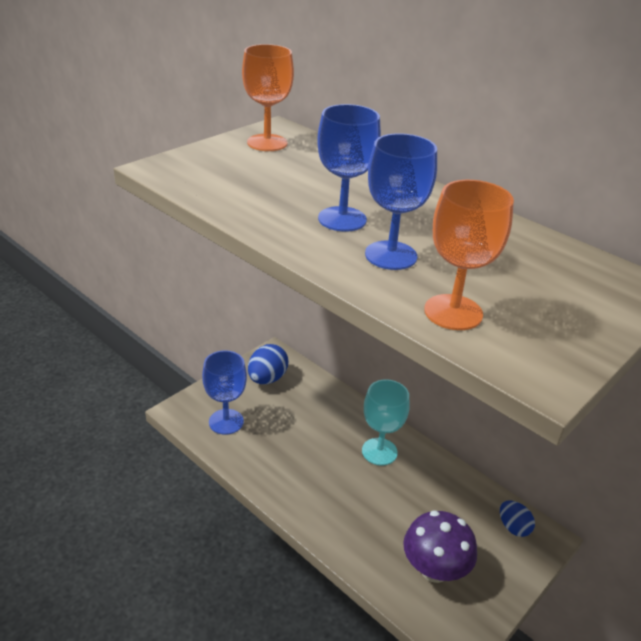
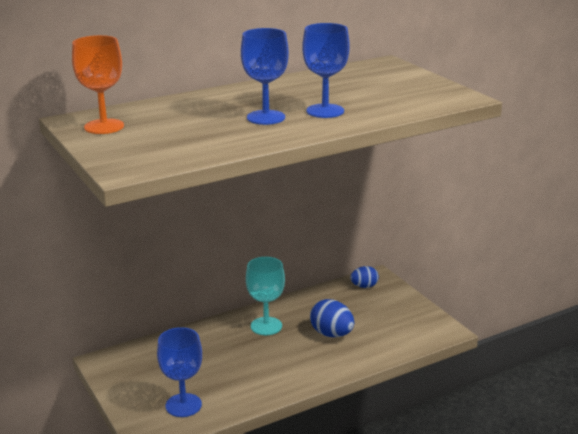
camera: 70 degrees left, 10 degrees down
(267, 378) = (137, 371): blue egg -> blue egg (332, 334)
(434, 569) = (388, 327): purple mushroom -> none
(453, 312) = (398, 106): orange goblet -> none

